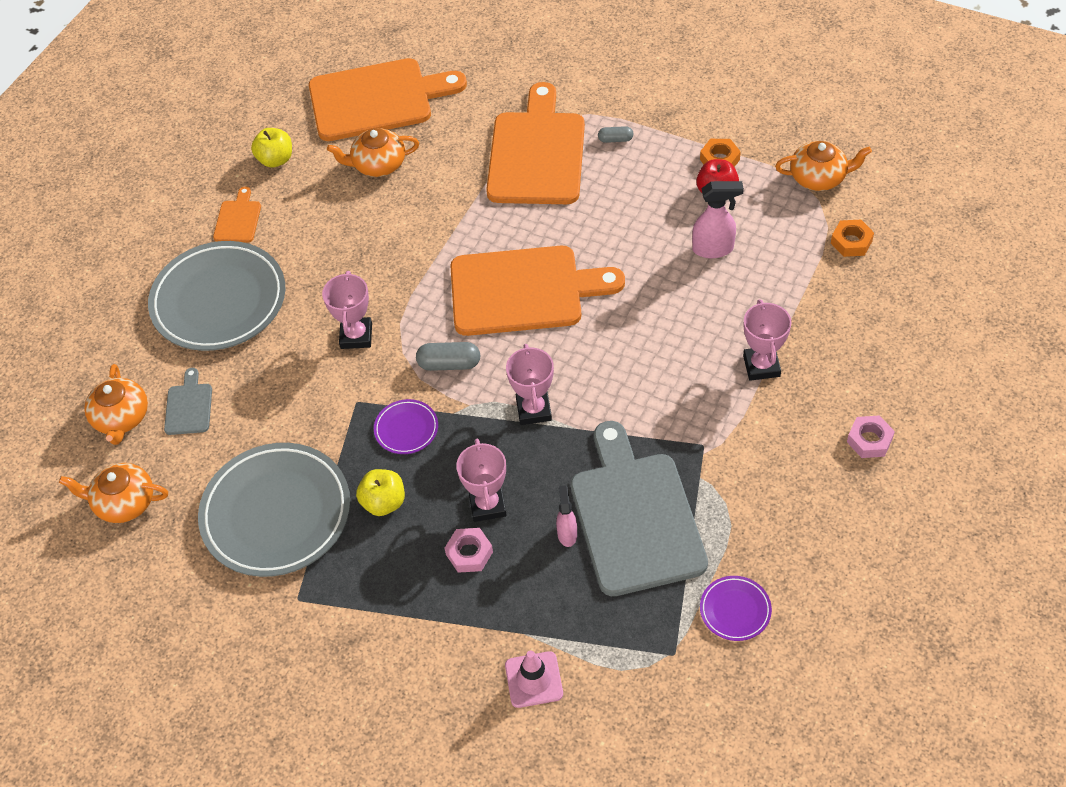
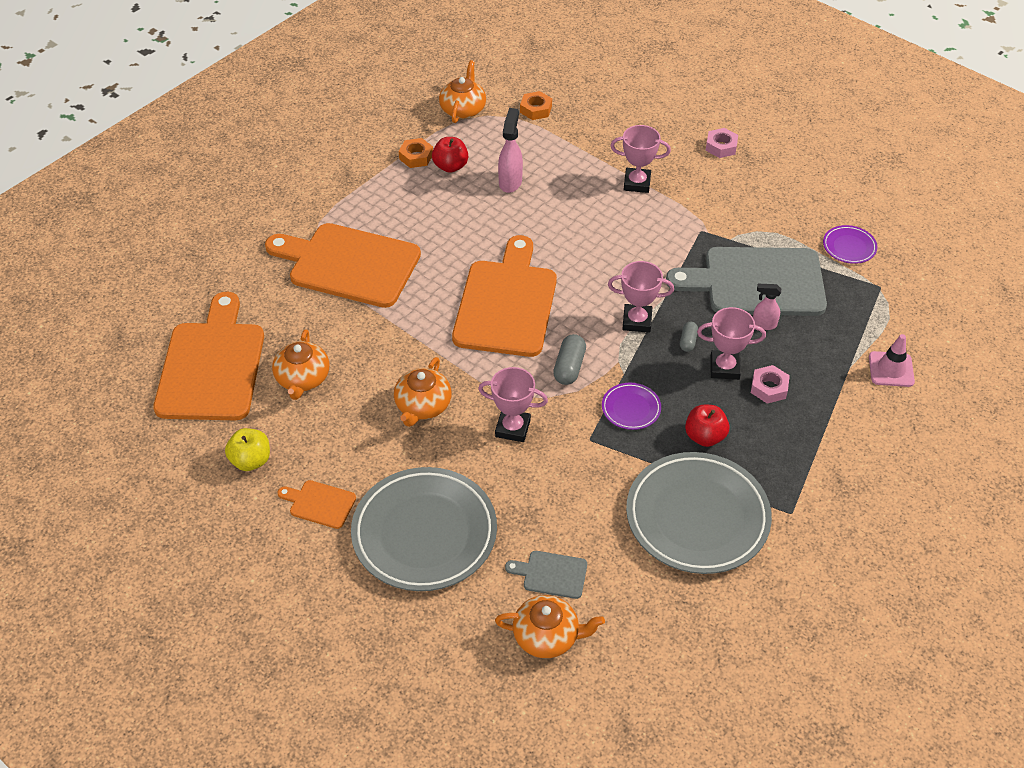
camera: 80 degrees left, 5 degrees down
(124, 502) = (653, 643): orange teapot -> orange teapot (422, 406)
(384, 502) = (705, 436): yellow apple -> red apple
(615, 139) = (360, 212): grey capsule -> grey capsule (688, 341)

